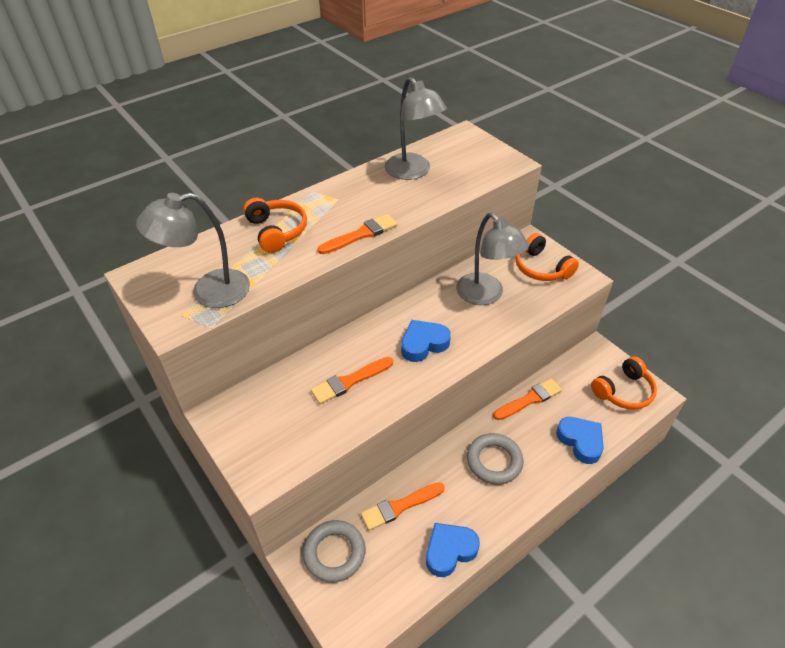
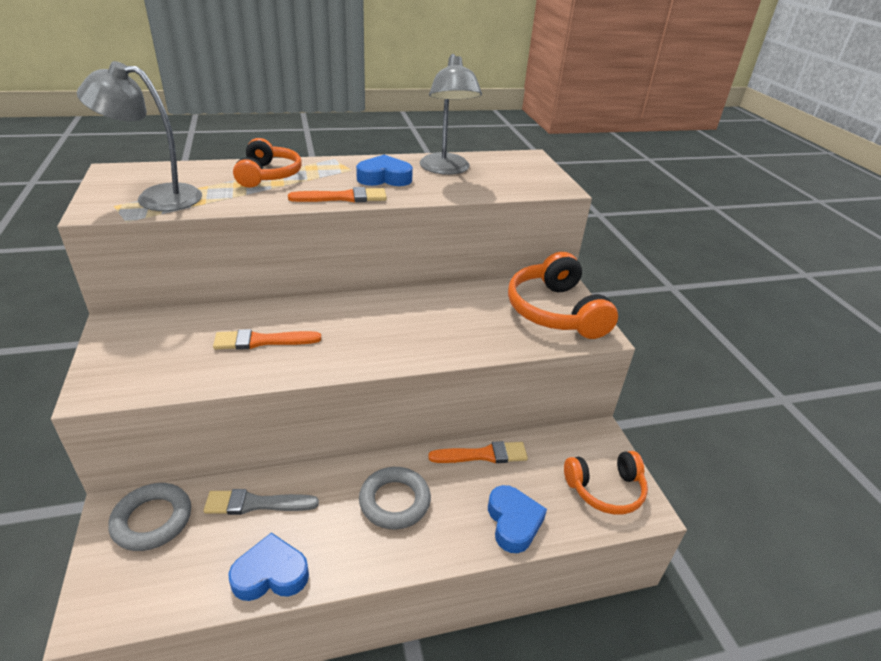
camera: 20 degrees right, 10 degrees down
(399, 507) = (256, 504): orange brush -> grey brush
(423, 344) = (367, 335): blue heart -> blue heart (384, 178)
(486, 295) = (471, 316): grey lamp -> none
(541, 268) = (555, 311): orange headphones -> orange headphones, size x1.51

